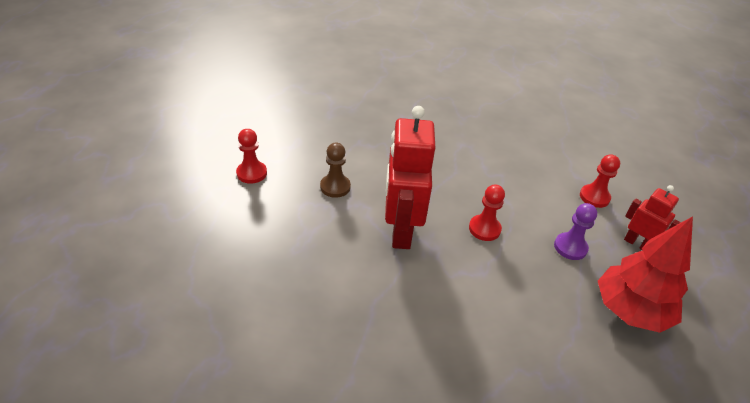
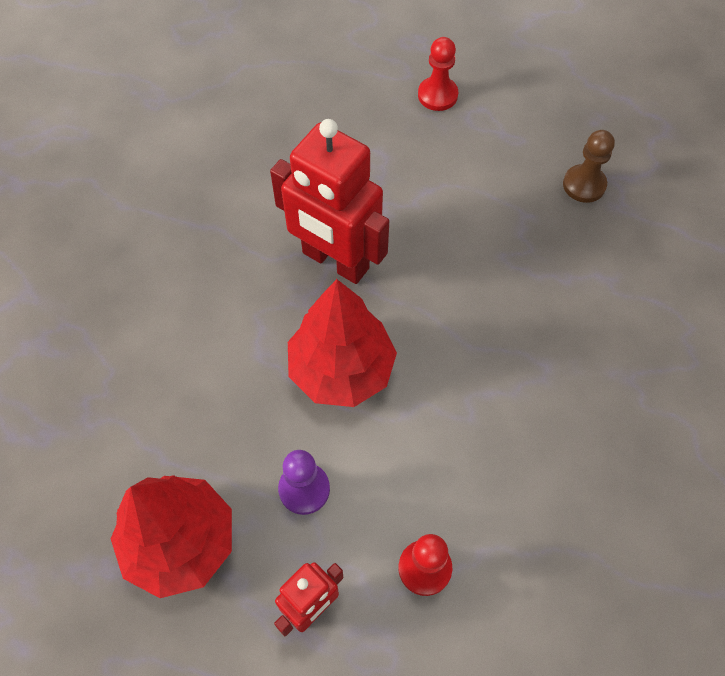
camera: 95 degrees right, 20 degrees up
(335, 187) = (418, 186): brown pawn -> brown pawn (584, 185)
(400, 231) = (335, 261): red robot -> red robot turned 150 degrees counterclockwise
(484, 229) = (341, 370): red pawn -> red tree

